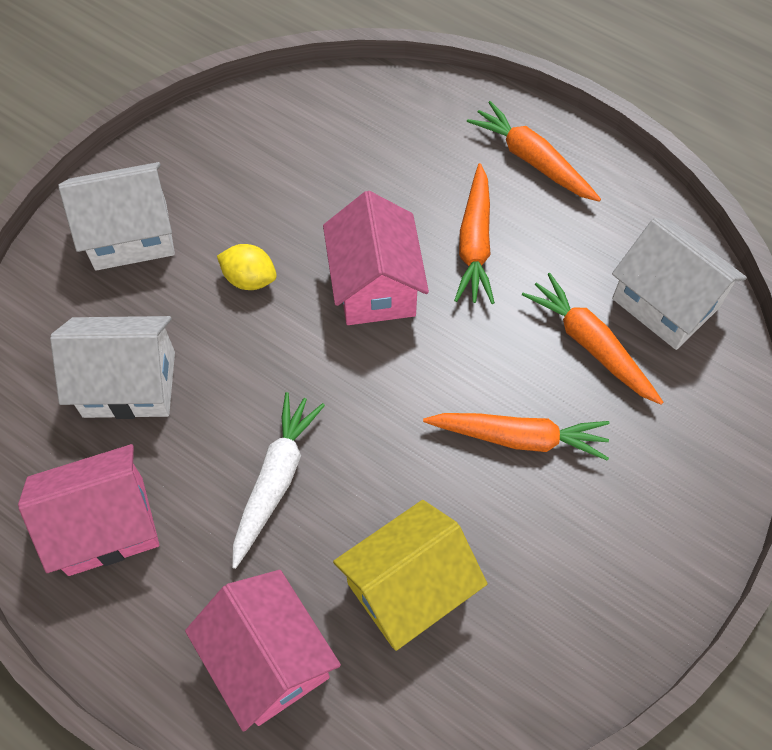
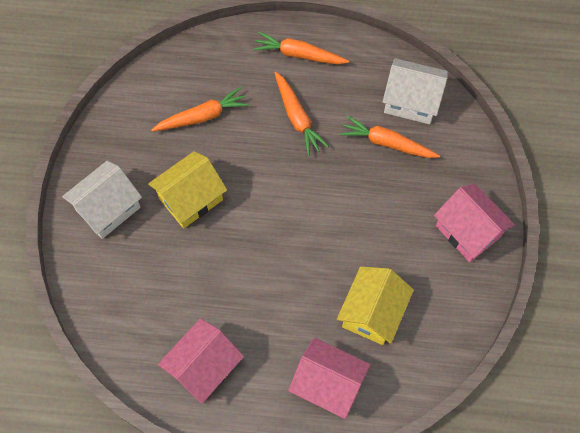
camera: 30 degrees left, 5 degrees up
(129, 384) = (165, 290): white house -> none
(249, 279) = (191, 199): yellow lemon -> yellow house
(275, 480) = (274, 297): white carrot -> none
(375, 286) = (260, 168): pink house -> pink house (467, 231)
(519, 438) = (380, 210): orange carrot -> orange carrot (202, 116)

